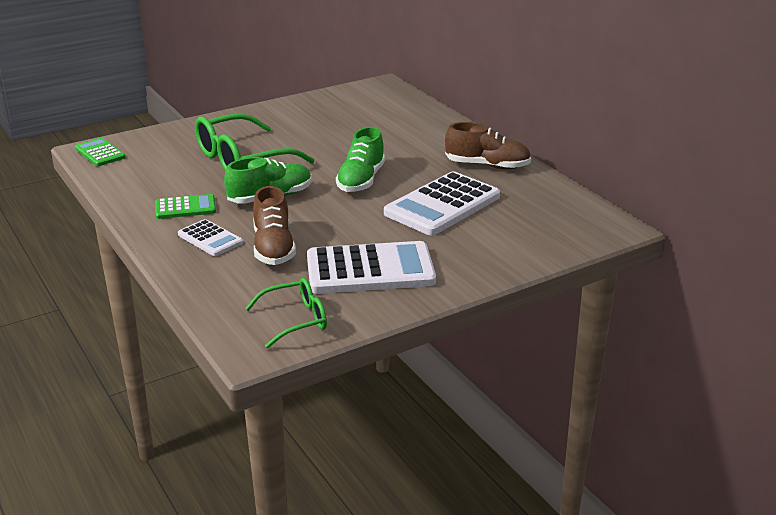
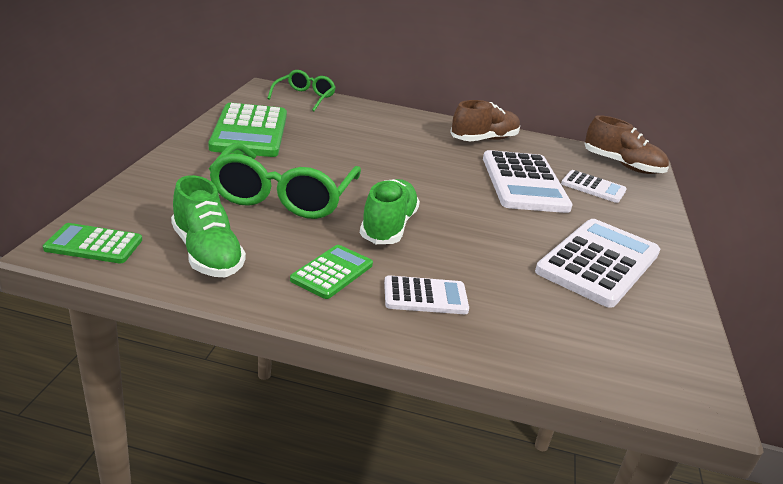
camera: 50 degrees left, 0 degrees up
(273, 248) = (495, 278): brown shoe -> brown shoe (622, 165)
(296, 320) = (656, 342): green glasses -> green glasses (304, 97)
(303, 113) = (249, 131): none -> green calculator
(361, 180) = (427, 182): green shoe -> green shoe (207, 254)
(502, 228) = (593, 187): none -> white calculator

